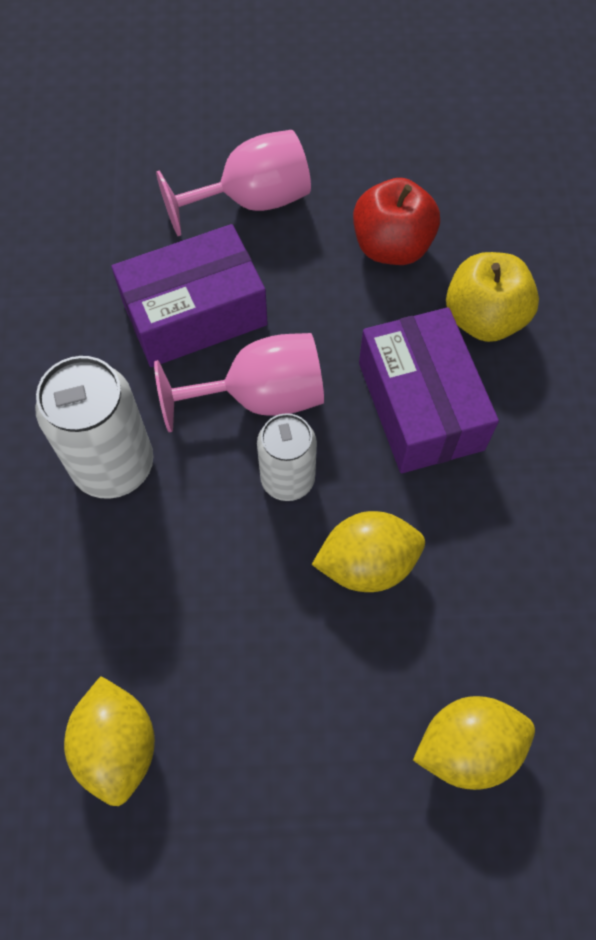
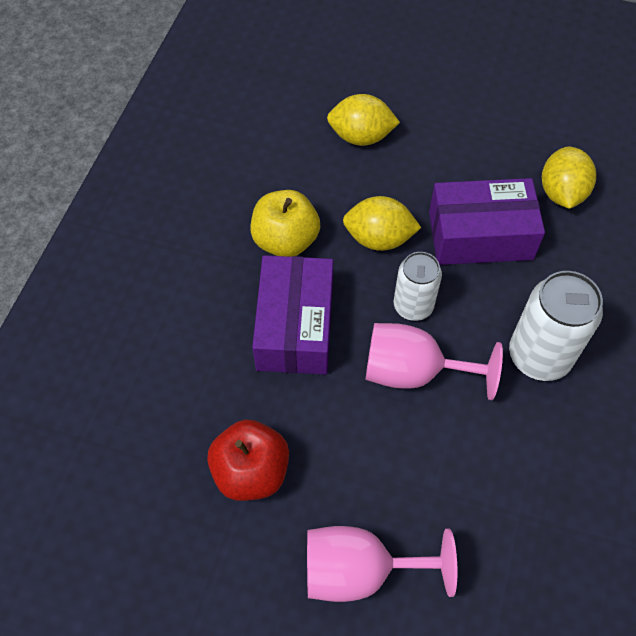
camera: 160 degrees left, 5 degrees down
(194, 313) = (447, 464): purple box -> purple box (480, 235)
(484, 319) = (210, 378): yellow apple -> yellow apple (285, 240)

